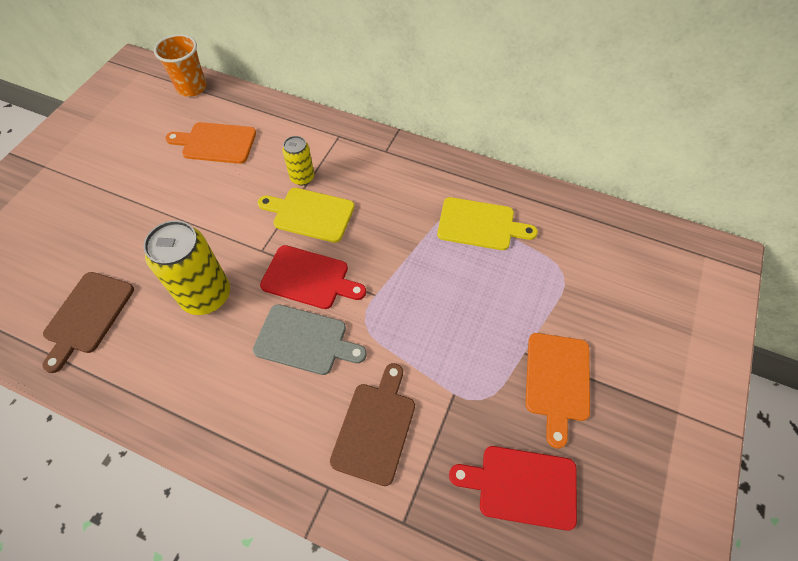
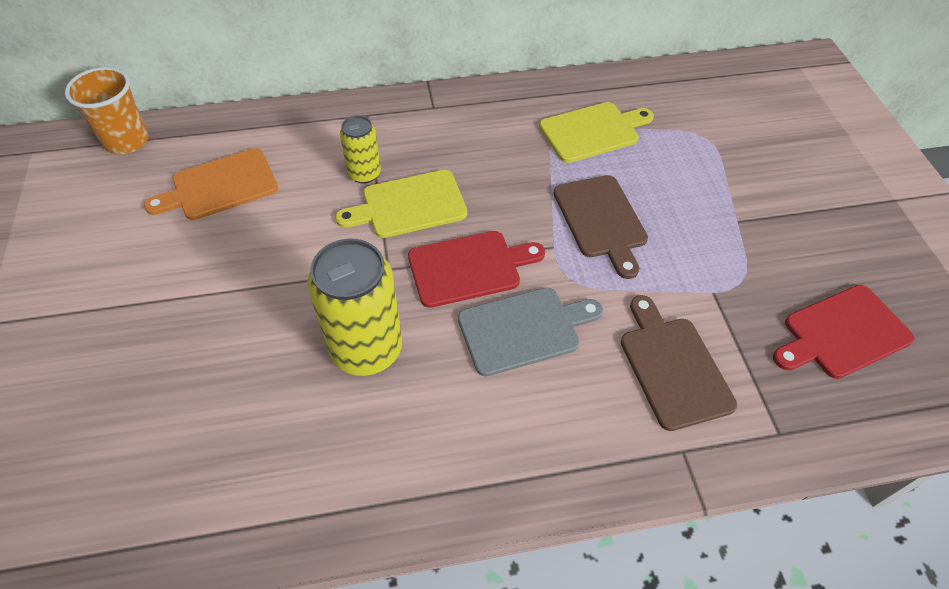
camera: 35 degrees left, 5 degrees down
(87, 315) = (229, 458): brown cutting board -> brown cutting board (601, 220)
(557, 380) = (786, 229): orange cutting board -> none

